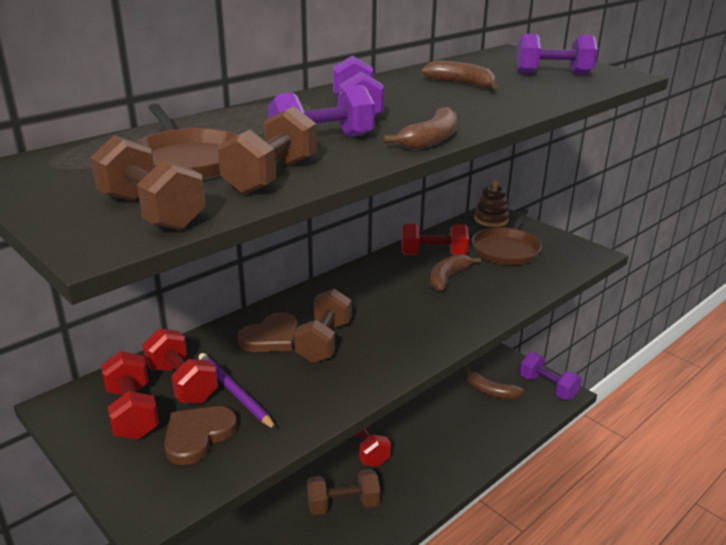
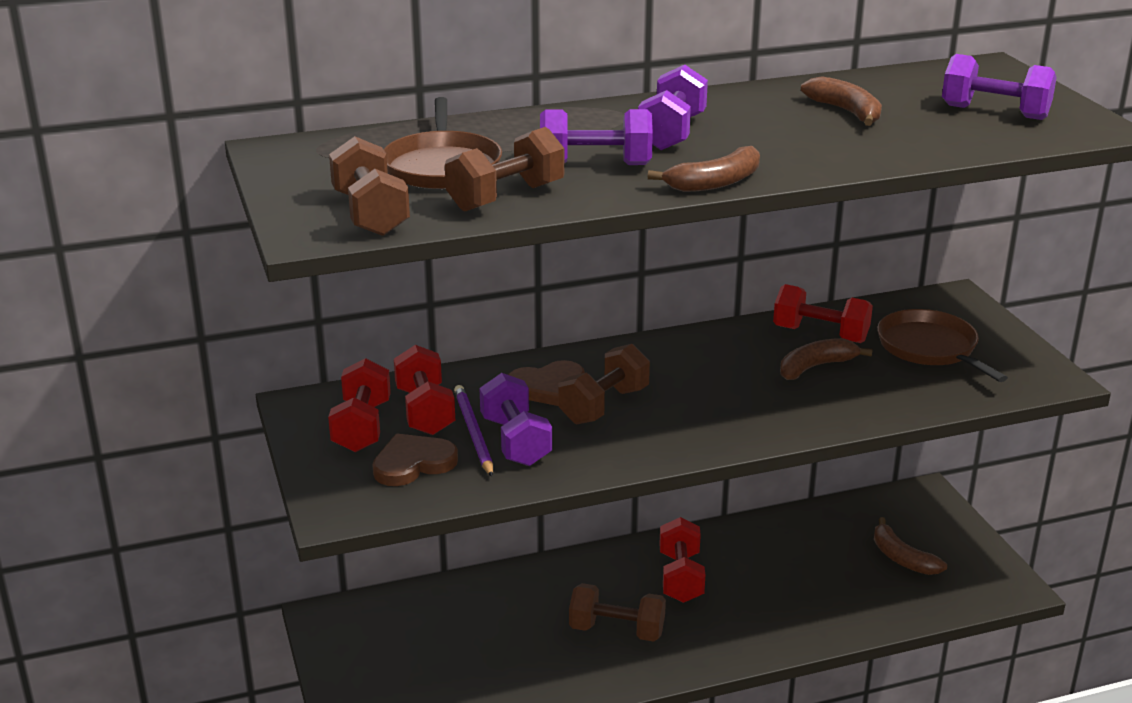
camera: 25 degrees right, 0 degrees up
(491, 219) = (945, 304): brown stacking toy -> none
(506, 249) = (930, 348): brown pan -> brown pan turned 105 degrees clockwise
(547, 387) = (993, 574): purple dumbbell -> purple dumbbell (515, 441)

